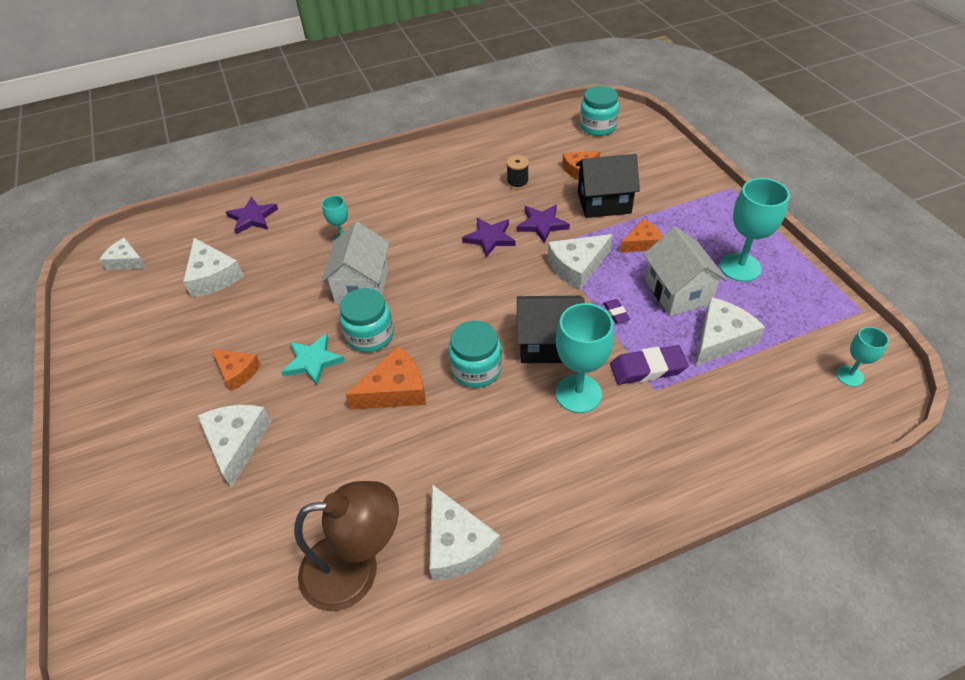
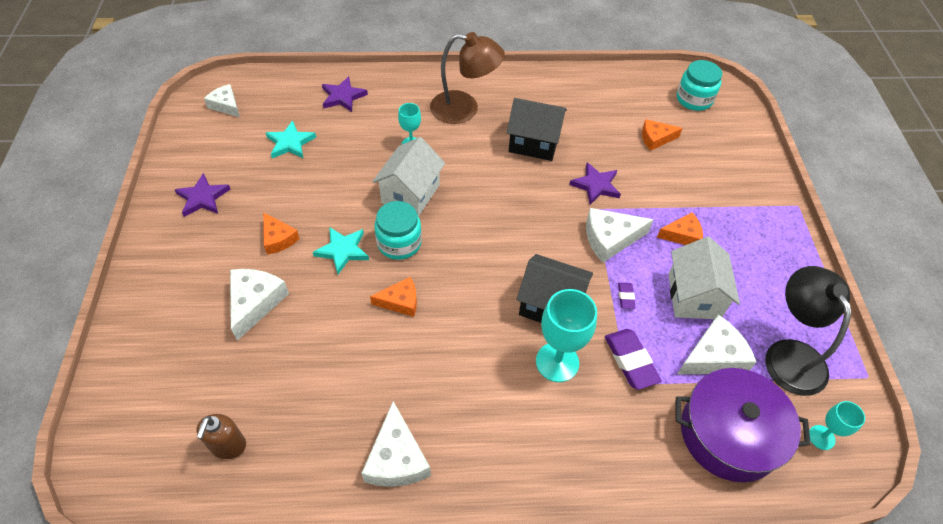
camera: 15 degrees right, 5 degrees up
(213, 276) = (290, 143): white cheese -> turquoise star
(265, 600) = (228, 446): none -> brown soap dispenser
(356, 569) = (308, 447): brown lamp -> brown lamp (464, 109)
(395, 390) = (400, 301): orange cheese -> orange cheese, size x0.66
(476, 369) = (477, 307): turquoise jar -> none
(490, 238) = (542, 184): purple star -> purple star (203, 198)
(517, 183) = (591, 135): black spool -> none
(604, 203) = (664, 182): black house -> black house (534, 143)
(647, 368) = (630, 361): purple eraser -> purple eraser turned 60 degrees clockwise
(740, 267) = (766, 291): turquoise goblet -> none
(768, 402) = (729, 434): none -> purple pot
(787, 314) = (789, 354): none -> black lamp

